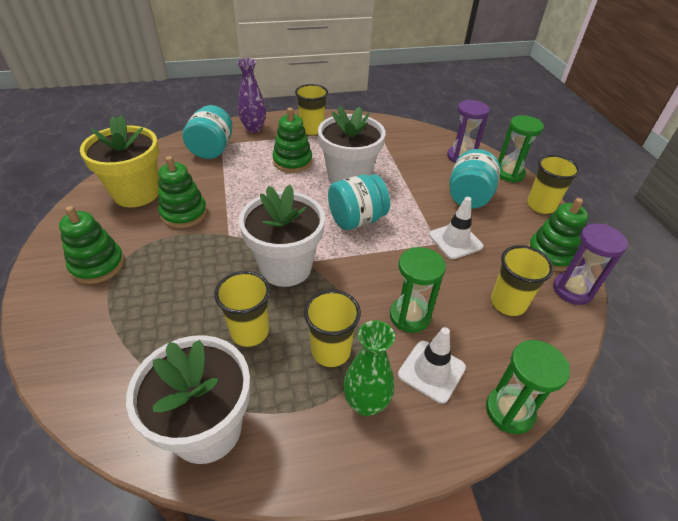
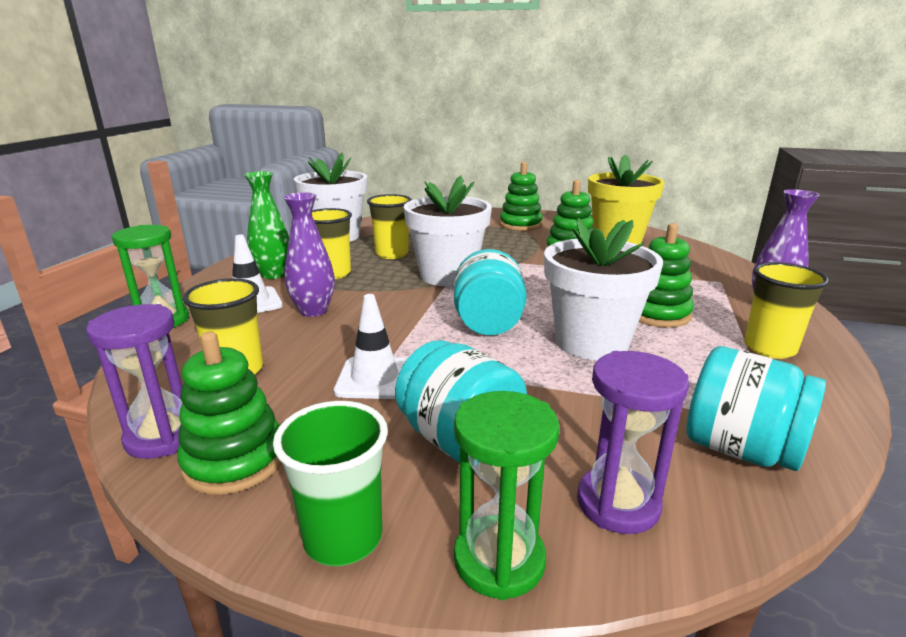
camera: 120 degrees right, 20 degrees down
(212, 149) = (703, 275): turquoise jar -> turquoise jar (740, 449)
(410, 316) = (313, 311): green hourglass -> purple vase
(541, 206) = (343, 538): yellow cup -> green cup

